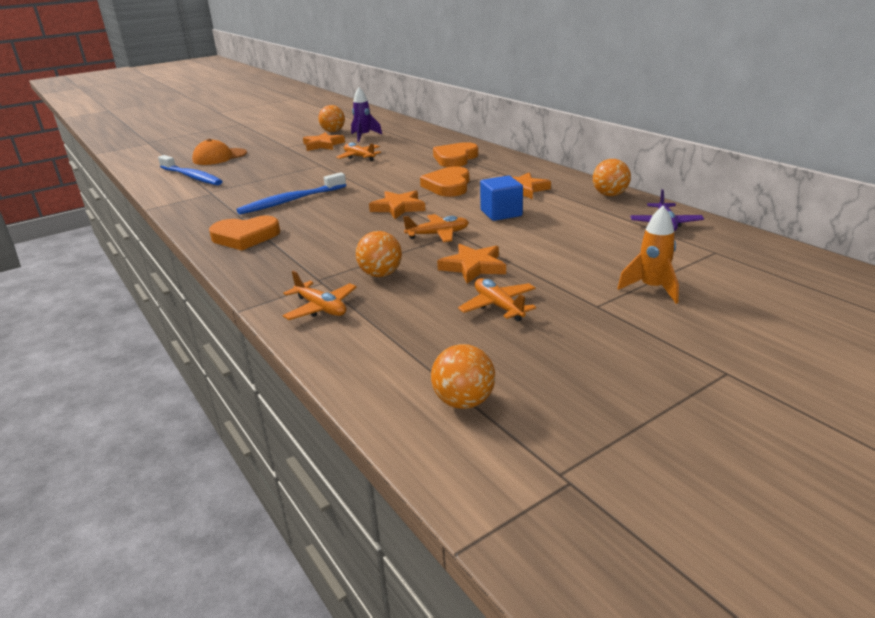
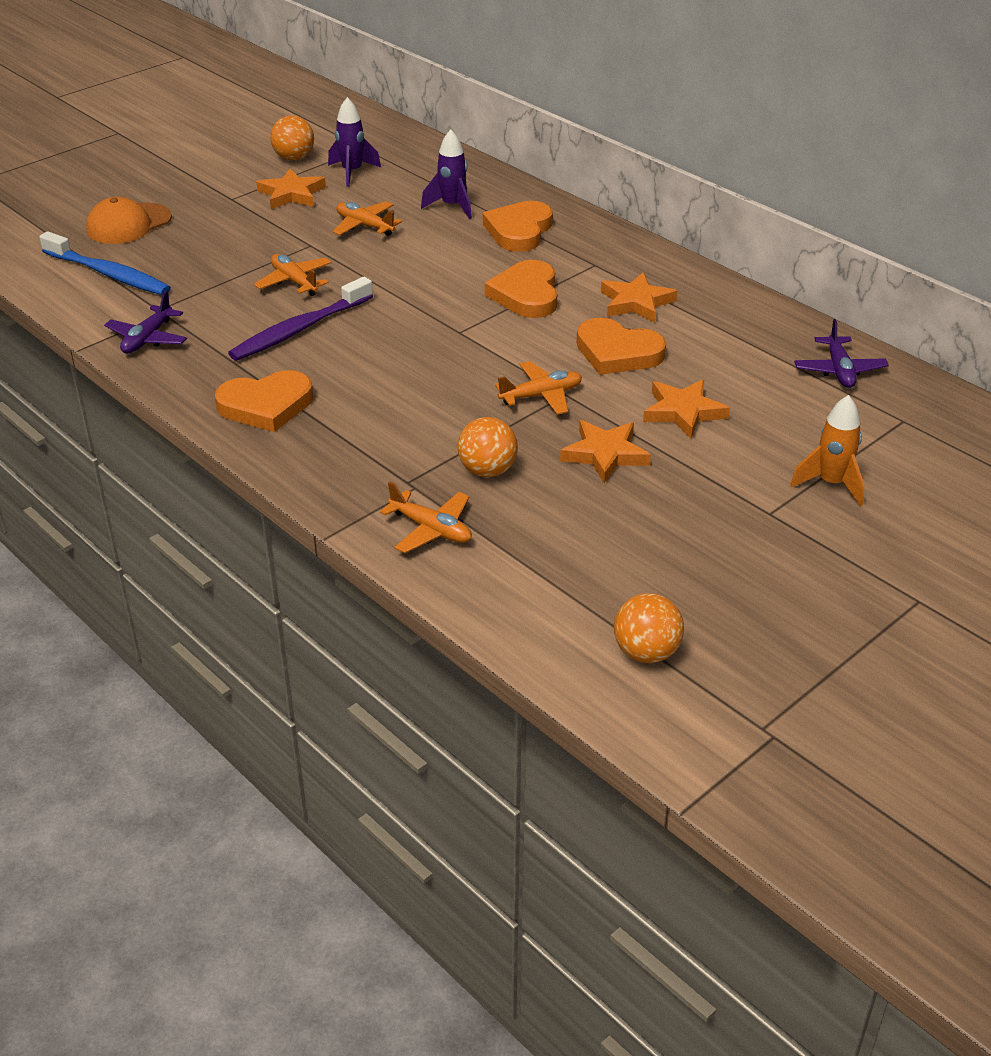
camera: 10 degrees left, 10 degrees up
(193, 204) = (147, 339): none -> purple plane
(291, 201) = (299, 329): blue toothbrush -> purple toothbrush
(398, 208) = (467, 343): orange star -> orange star (683, 412)
(417, 149) = (452, 206): none -> purple rocket
(498, 306) = (652, 518): orange plane -> orange plane (294, 282)
(501, 213) = (617, 352): blue cube -> orange heart
(610, 195) = (760, 313): orange ball -> none

